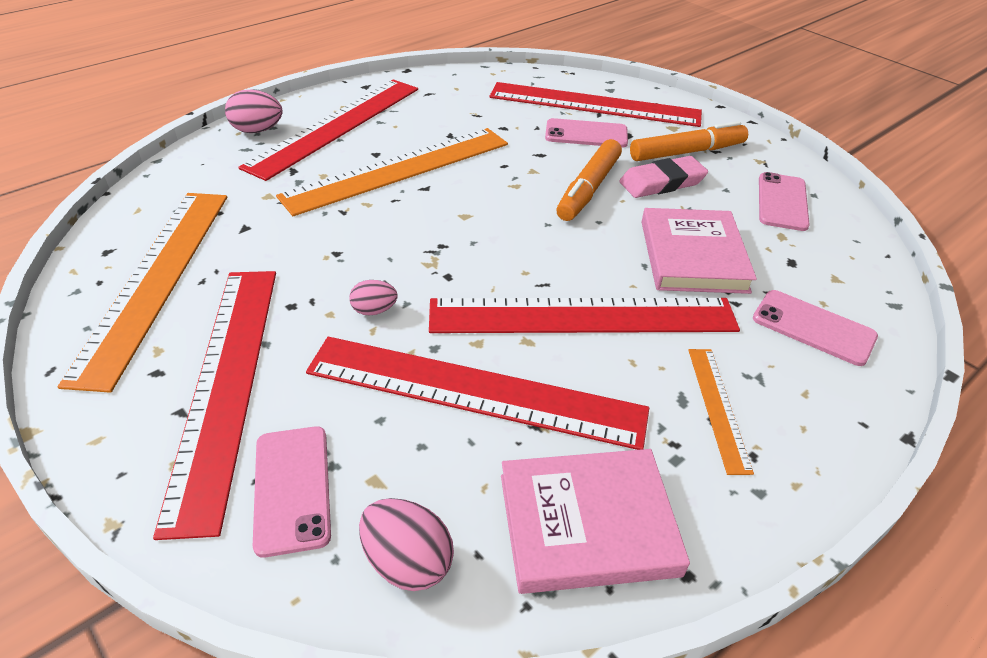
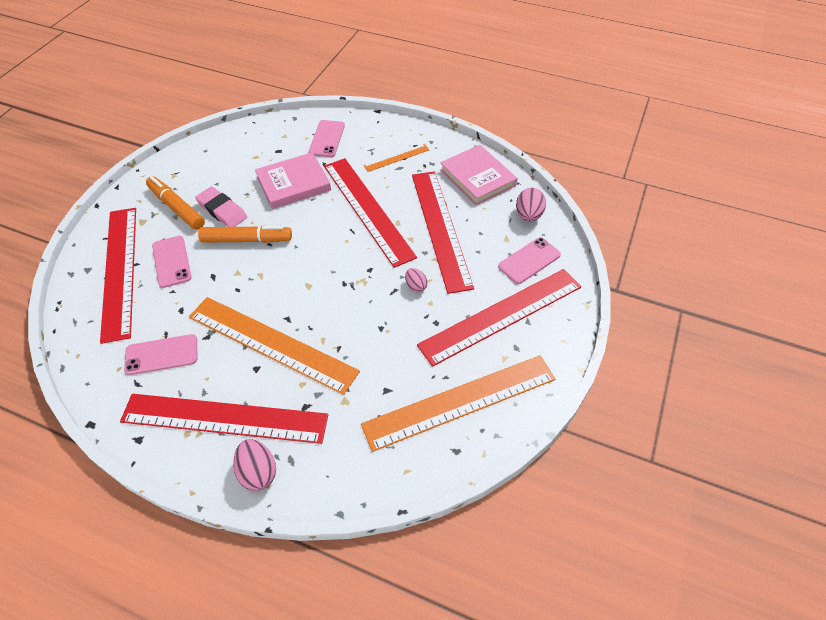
camera: 115 degrees left, 10 degrees up
(782, 202) = (219, 160): pink phone -> pink phone (161, 354)

